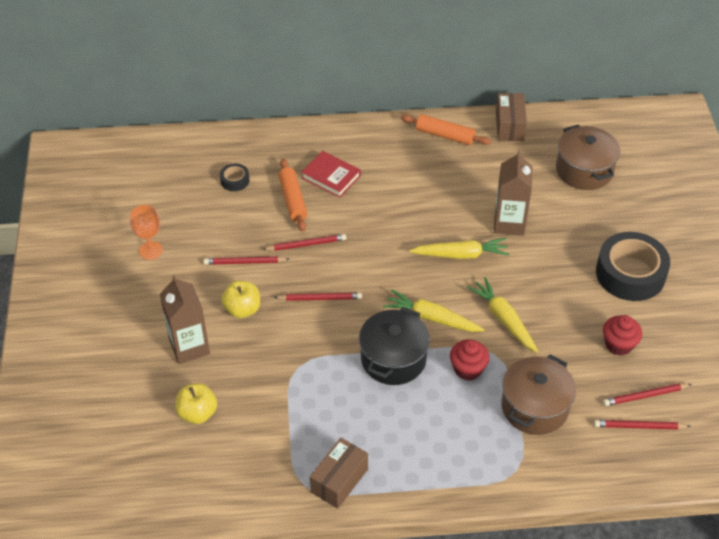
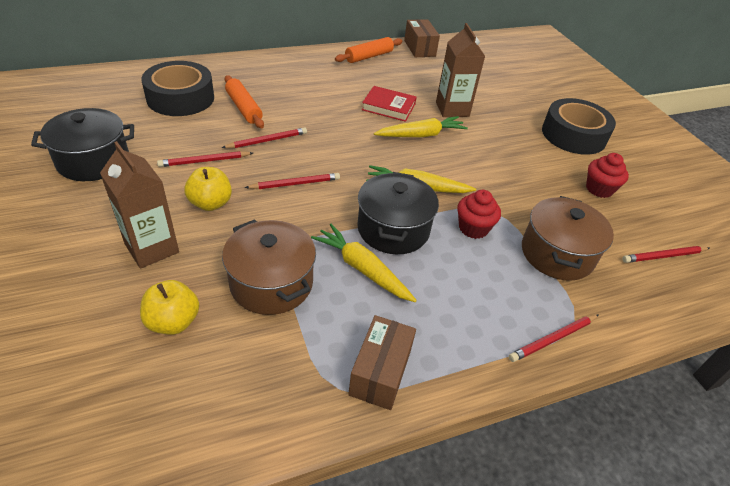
camera: 20 degrees left, 5 degrees down
(150, 250) = (93, 161): orange goblet -> black pot
(235, 180) = (180, 98): black tape -> black tape, size x2.24
(331, 177) = (276, 89): red book -> red book (388, 107)
(445, 135) = (369, 56): orange rolling pin -> orange rolling pin turned 45 degrees counterclockwise
(503, 319) = (485, 181): yellow carrot -> yellow carrot (362, 269)
(584, 170) = (493, 71): brown pot -> brown pot (271, 283)
(645, 396) = (650, 228): red pencil -> red pencil (553, 339)

